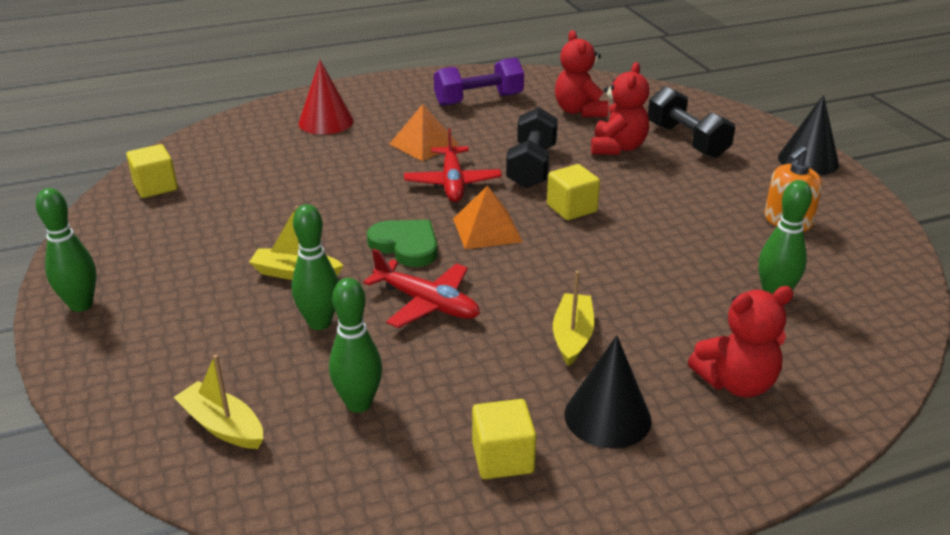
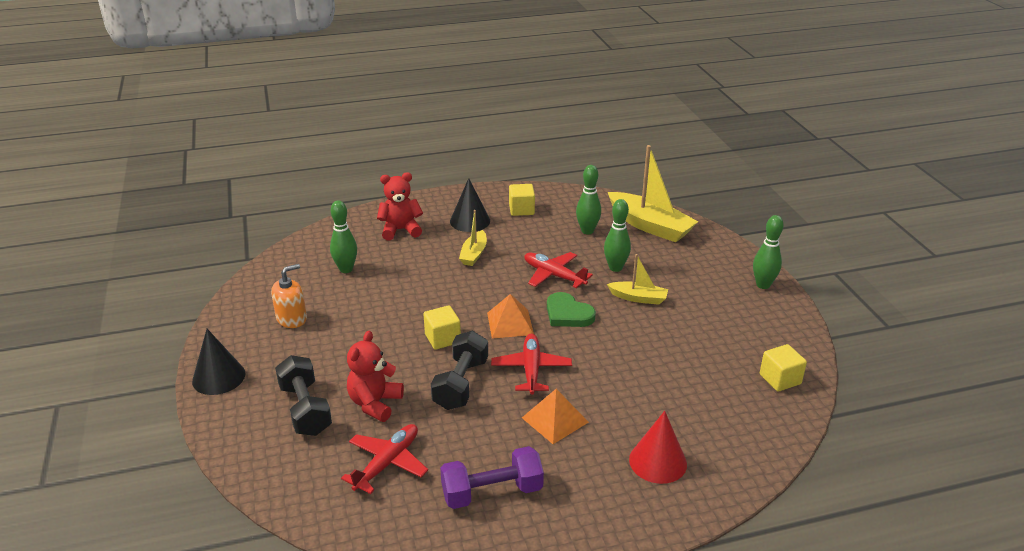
camera: 175 degrees left, 0 degrees up
(222, 426) = (650, 226): yellow boat -> yellow boat, size x1.87
(579, 111) = (387, 463): red teddy bear -> red plane

